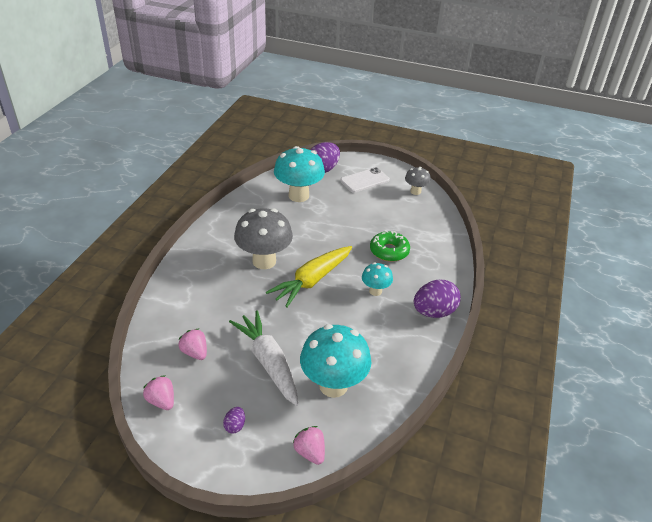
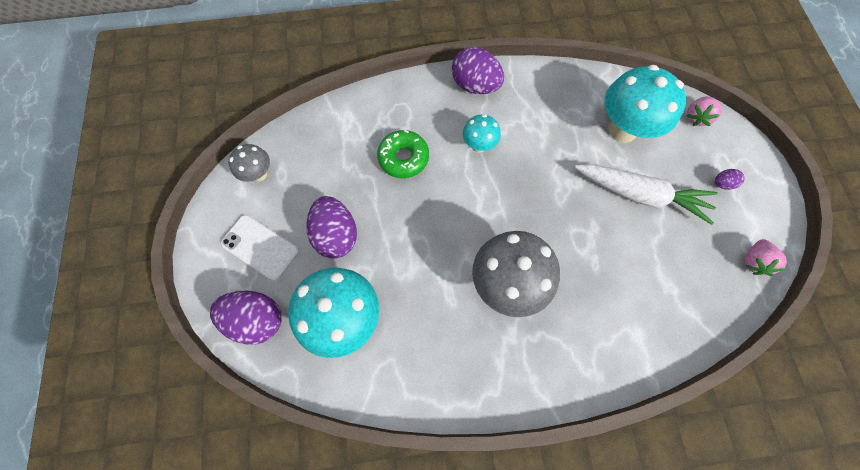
camera: 115 degrees left, 30 degrees up
(195, 352) = (682, 270): pink strawberry -> none
(268, 362) = (640, 195): white carrot -> white carrot turned 105 degrees counterclockwise
(312, 281) = (504, 213): yellow carrot -> none
(351, 207) = (336, 235): none -> purple egg

